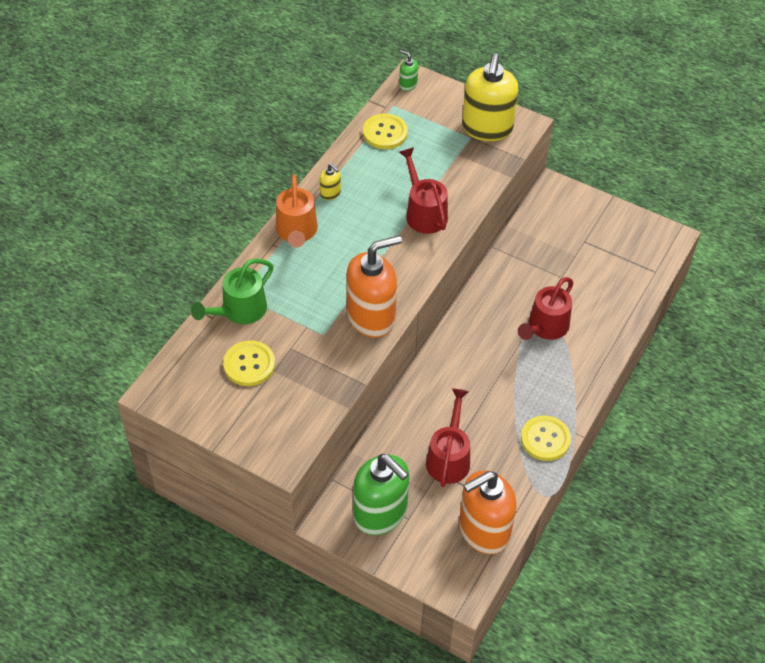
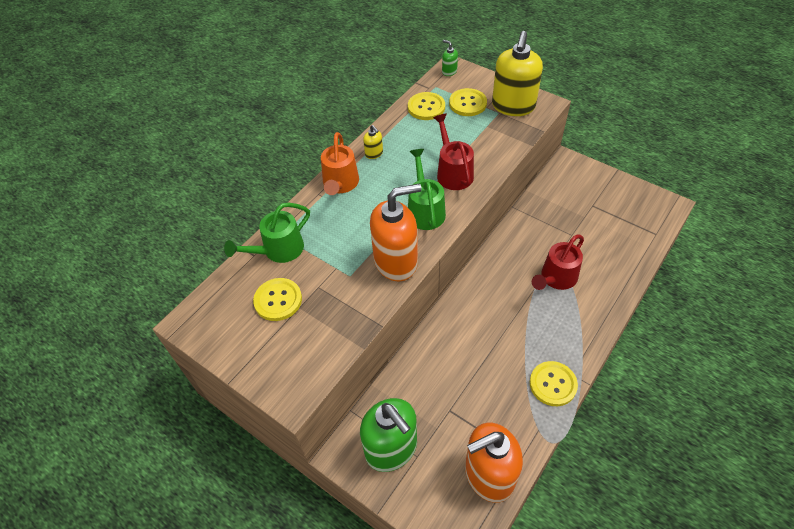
camera: 10 degrees right, 0 degrees up
(396, 257) = (425, 210): none -> green watering can
(433, 126) = (467, 103): none -> yellow button
(449, 457) = (461, 396): red watering can -> none

